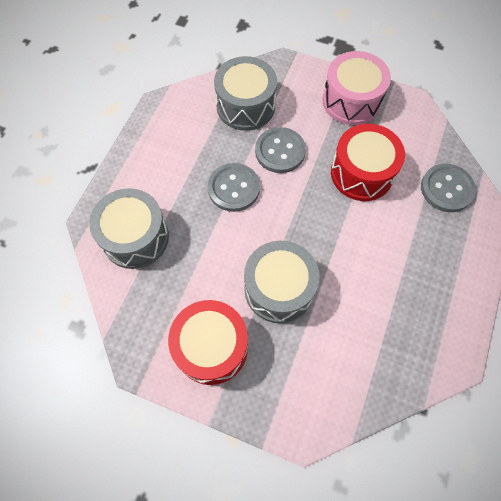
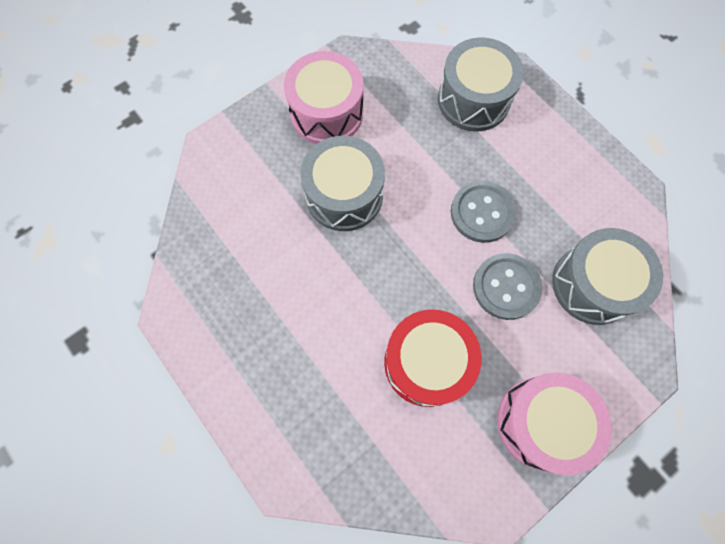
camera: 120 degrees right, 5 degrees up
(211, 347) = (326, 113): red drum -> pink drum
(446, 189) = (349, 452): grey button -> none

